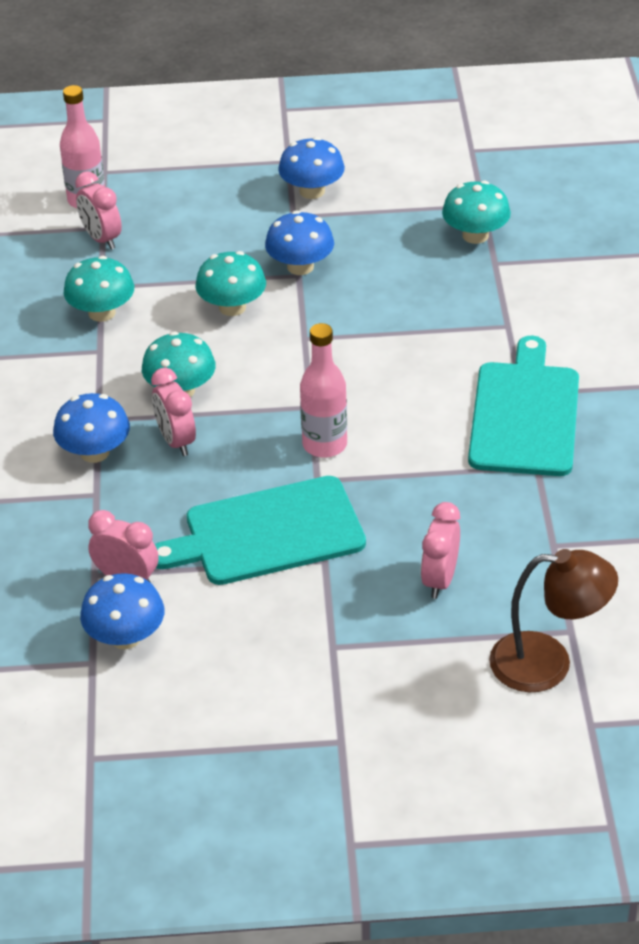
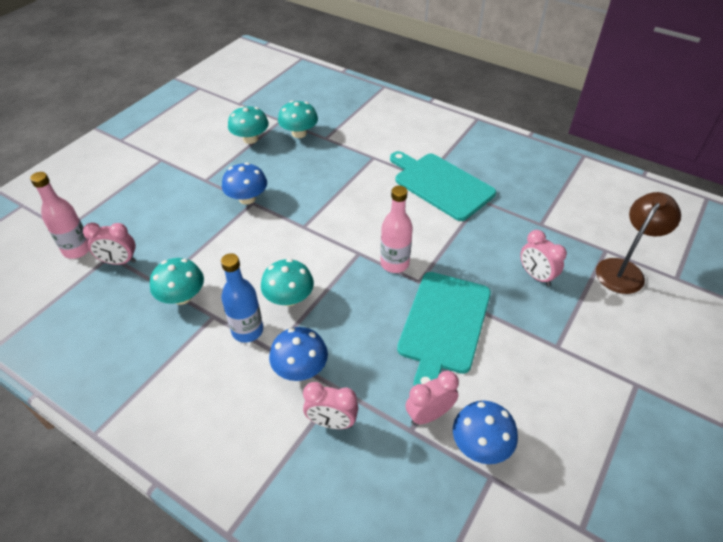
camera: 55 degrees left, 5 degrees up
(105, 386) = (247, 330): none -> blue bottle
(176, 441) = (330, 323): pink clock -> pink clock (331, 422)
(232, 307) = (246, 240): turquoise mushroom -> turquoise mushroom (250, 139)
(312, 191) = (196, 164): blue mushroom -> none

